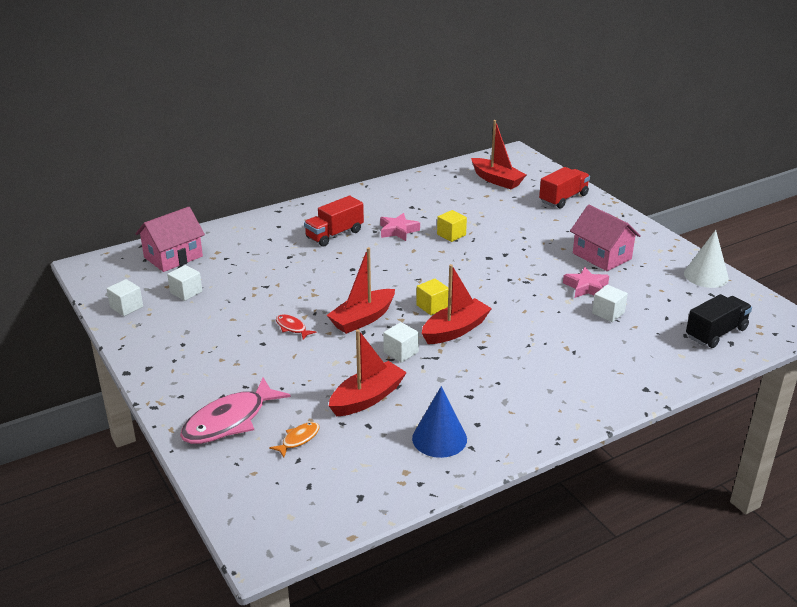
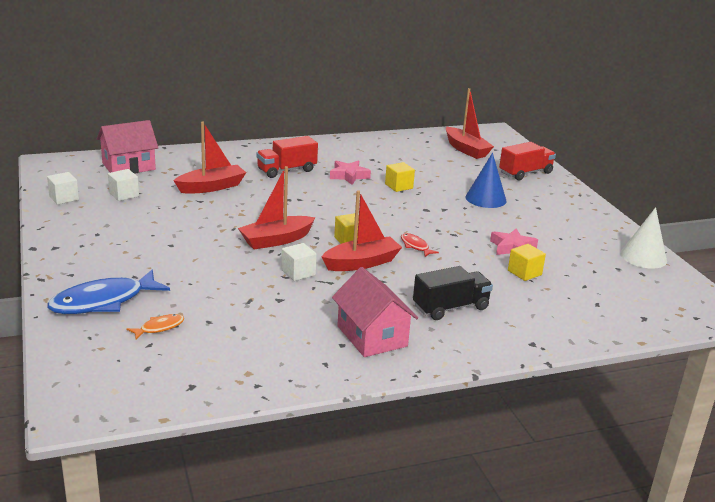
camera: 10 degrees right, 5 degrees down
(229, 421) = (103, 302): pink fish -> blue fish
(292, 328) = (205, 237): red fish -> red fish (415, 246)
(367, 398) = (245, 305): red boat -> red boat (211, 187)
(439, 438) = (297, 350): blue cone -> blue cone (485, 199)
(602, 256) = (541, 225): pink house -> pink house (372, 336)
(608, 313) = (524, 273): white cube -> yellow cube
(716, 333) = (631, 307): black truck -> black truck (450, 308)

